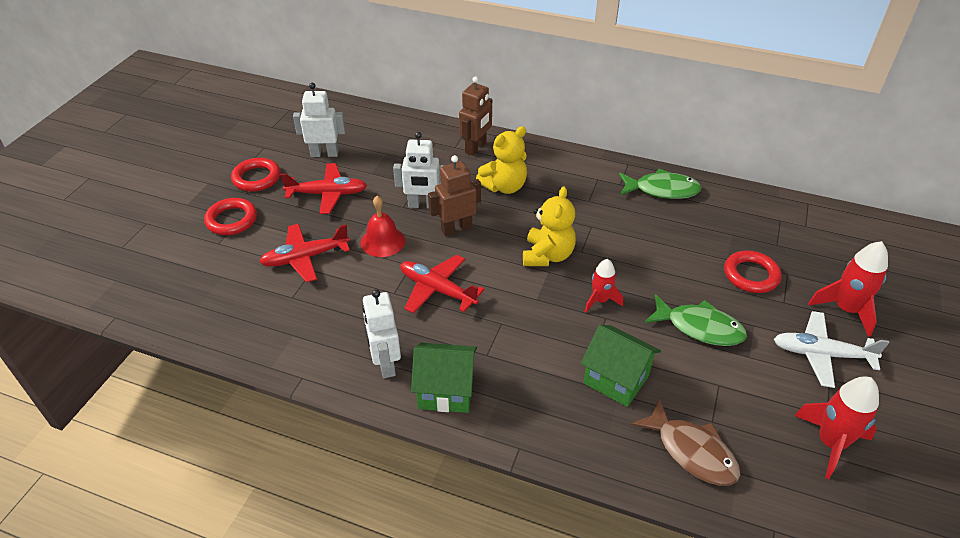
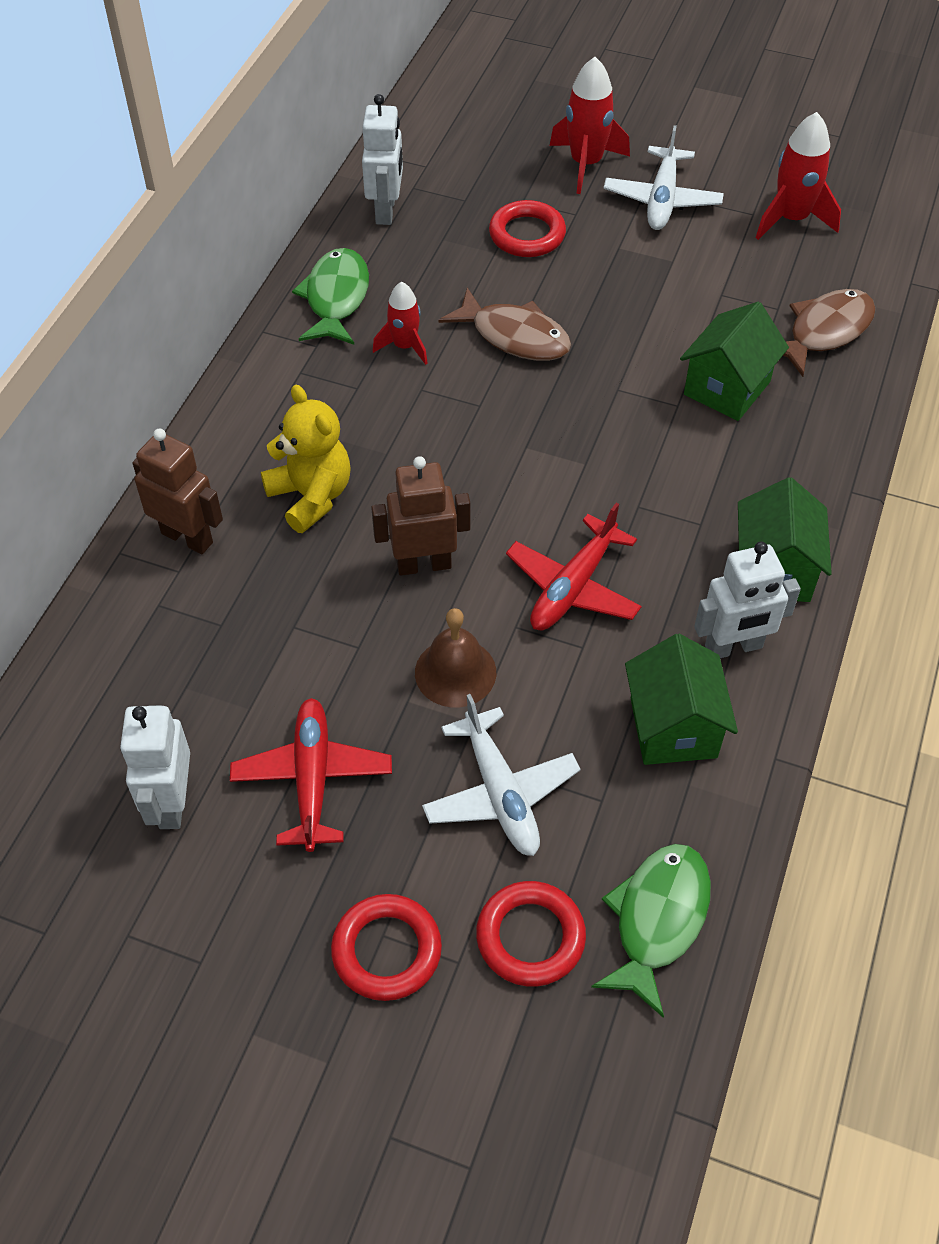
camera: 90 degrees left, 10 degrees up
(256, 178) = (245, 928): red ring -> red ring (530, 937)
(305, 258) = (500, 793): red plane -> white plane
(332, 330) = (673, 727): none -> green house
(382, 241) = (455, 672): red bell -> brown bell
(423, 205) = (356, 616): white robot -> white robot (386, 210)
(456, 229) = (423, 564): brown robot -> brown robot turned 105 degrees clockwise
(547, 255) = (490, 446): yellow teddy bear -> none
(600, 300) = (584, 392): red rocket -> red rocket (404, 346)
(646, 267) = (514, 336): none -> brown fish
(699, 327) = (628, 298): green fish -> green fish (657, 920)

